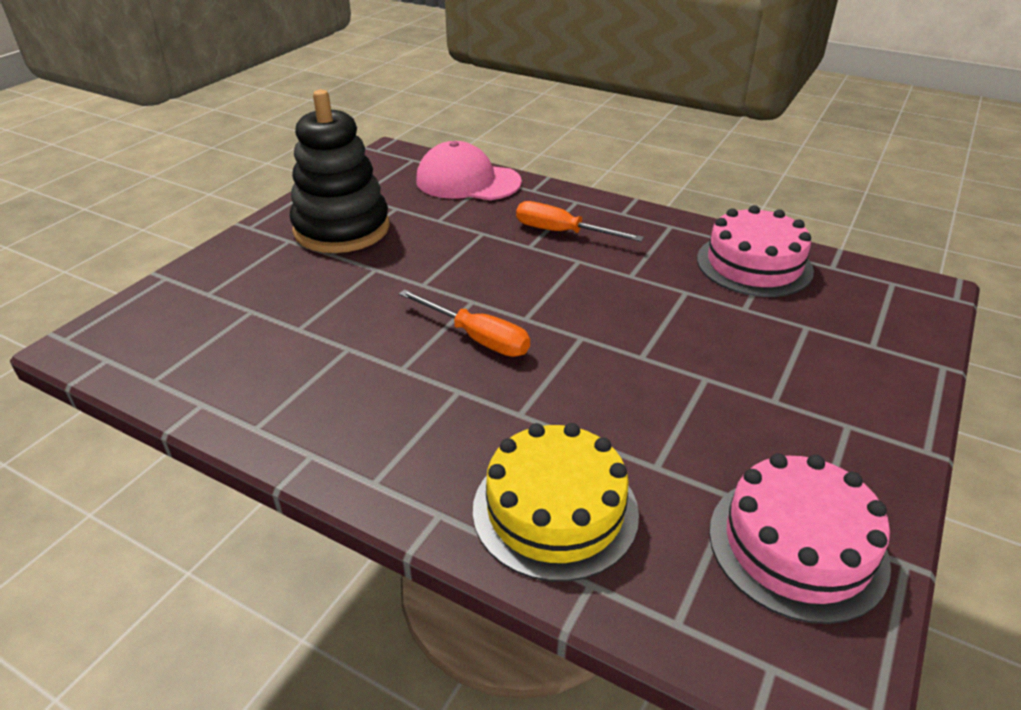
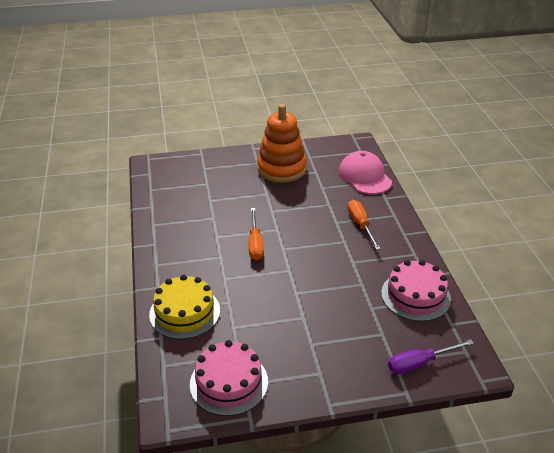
camera: 50 degrees right, 0 degrees up
(342, 229) = (281, 169): black stacking toy -> orange stacking toy
(891, 326) = (419, 363): none -> purple screwdriver

